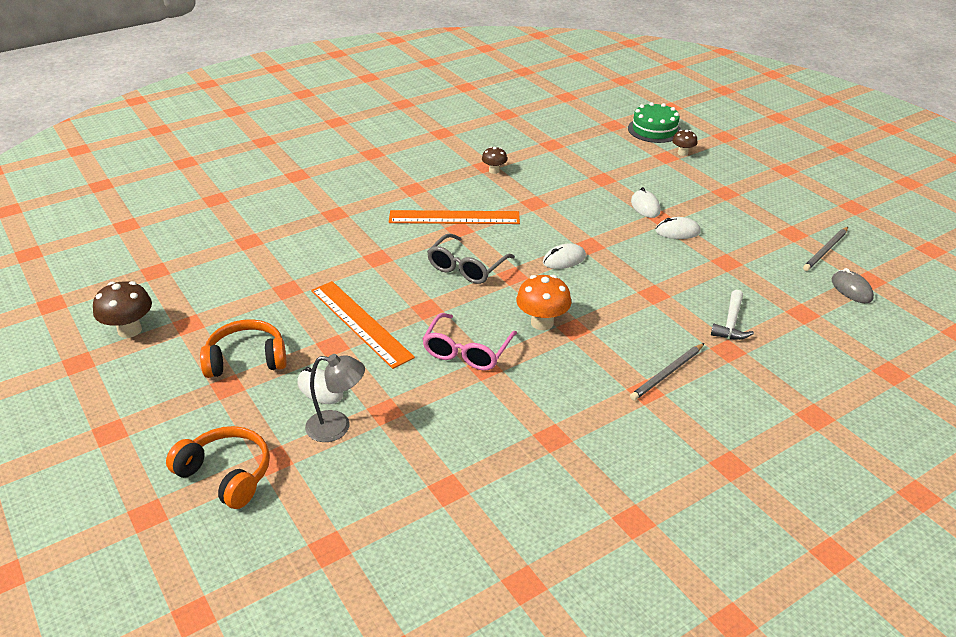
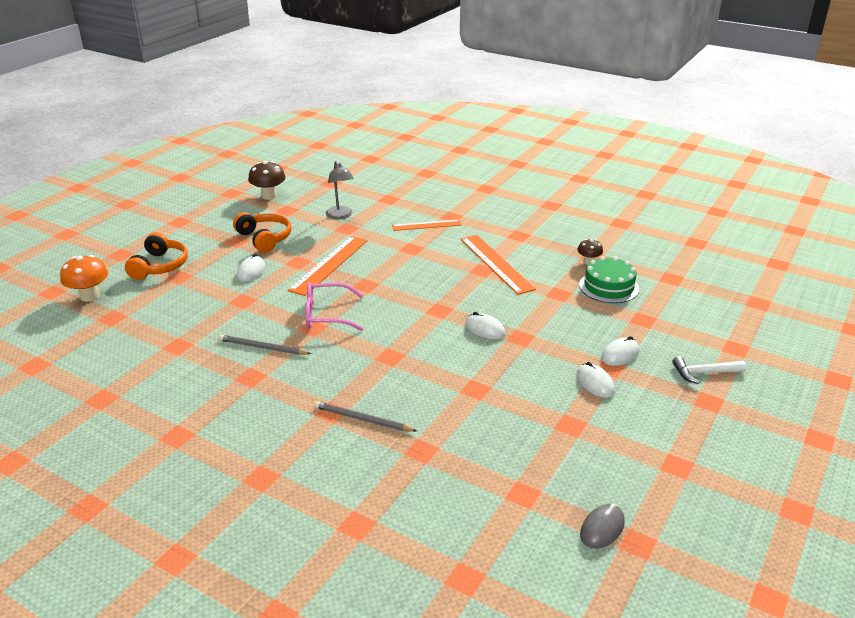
camera: 65 degrees right, 5 degrees down
(337, 234) = (426, 225): none -> orange ruler
(337, 427) = (218, 288): grey lamp -> grey lamp (340, 216)
(467, 267) = (432, 287): grey glasses -> none
(542, 323) = (386, 339): orange mushroom -> orange mushroom (89, 296)
(654, 130) = (783, 329): green cake -> green cake (608, 286)
(682, 153) = (758, 357): brown mushroom -> none
(731, 323) = (466, 445): white hammer -> white hammer (704, 373)
(825, 250) = (665, 497): grey pencil -> grey pencil (262, 347)

